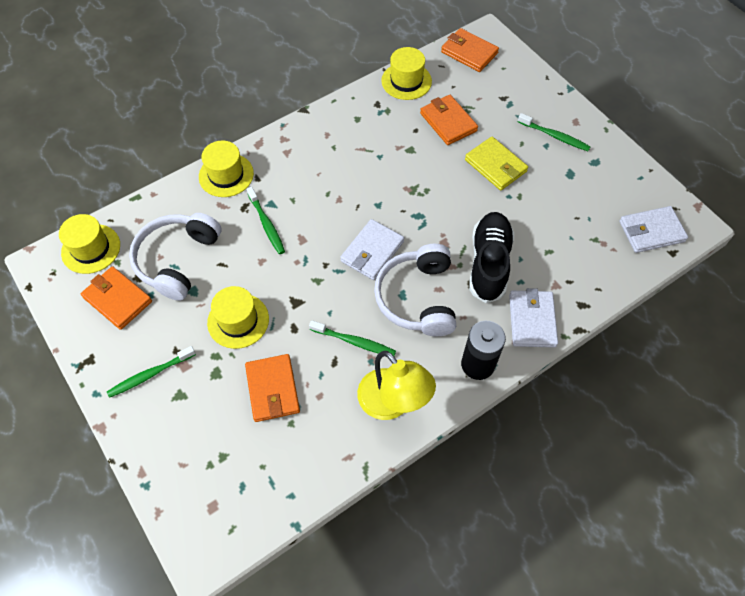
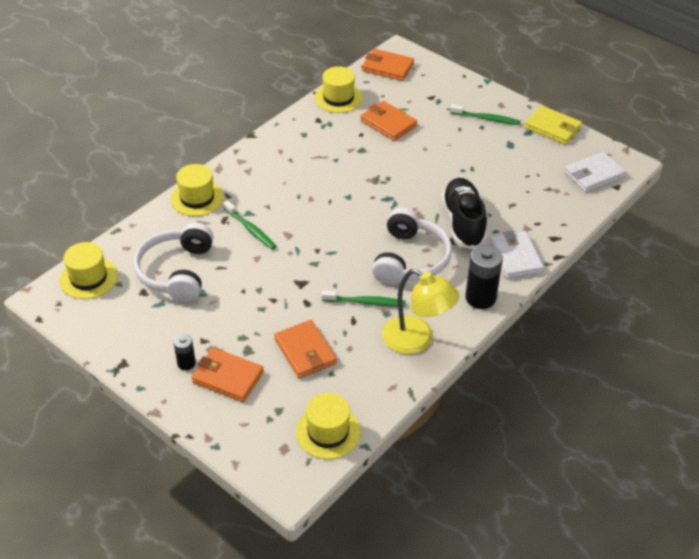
camera: 15 degrees left, 15 degrees down
(117, 299) = (131, 312): orange wallet -> orange wallet (228, 377)
(150, 374) = (186, 363): green toothbrush -> black battery
(238, 320) = (253, 307): yellow hat -> yellow hat (328, 432)
(372, 251) = (356, 232): white wallet -> none
(418, 298) = (410, 259): white headphones -> white headphones turned 150 degrees counterclockwise
(495, 165) = (442, 149): yellow wallet -> yellow wallet (552, 128)

